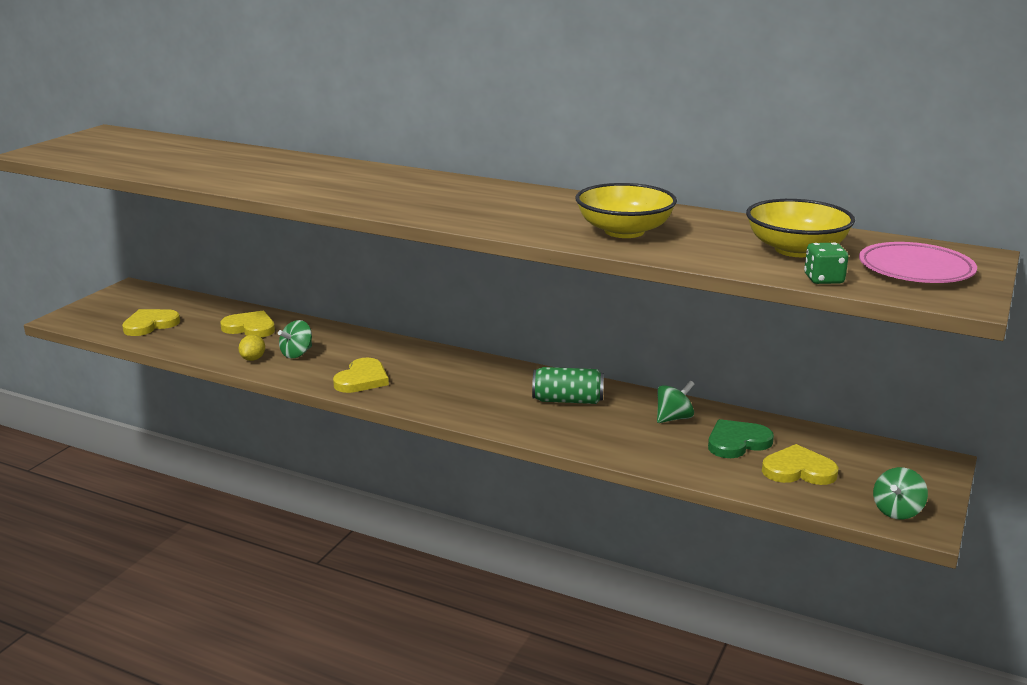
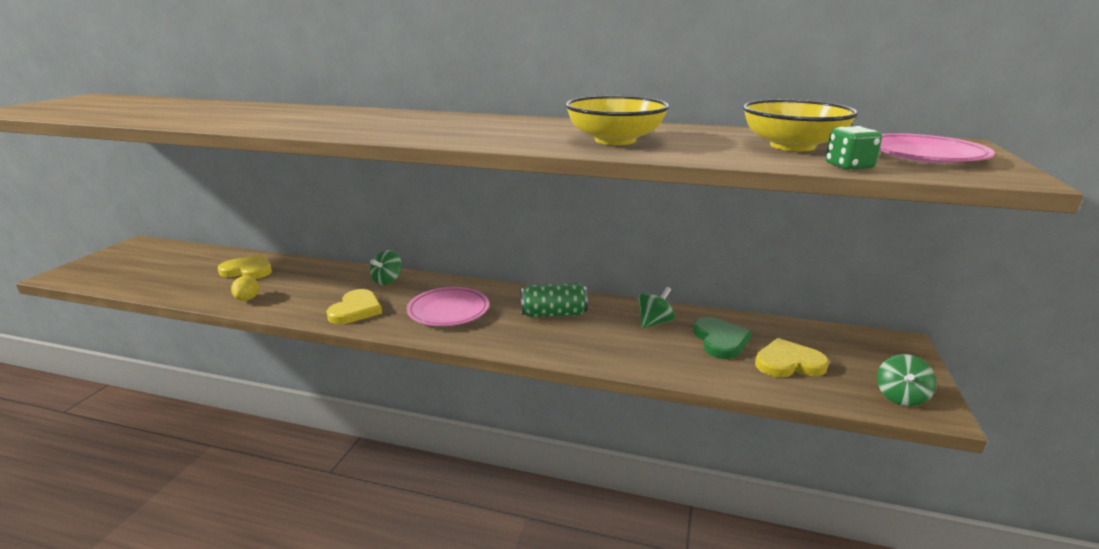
camera: 10 degrees left, 0 degrees up
(150, 325) = (148, 274): yellow heart -> none
(297, 354) = (292, 291): green spinning top -> green spinning top (387, 280)
(457, 388) = (448, 311): none -> pink plate
(737, 442) = (720, 340): green heart -> green heart turned 120 degrees clockwise

